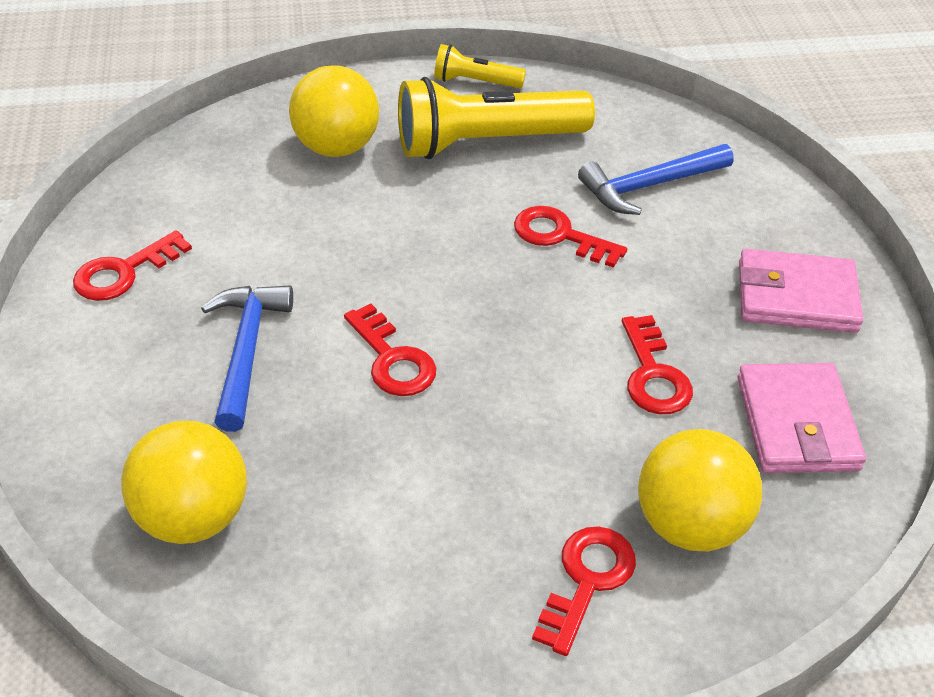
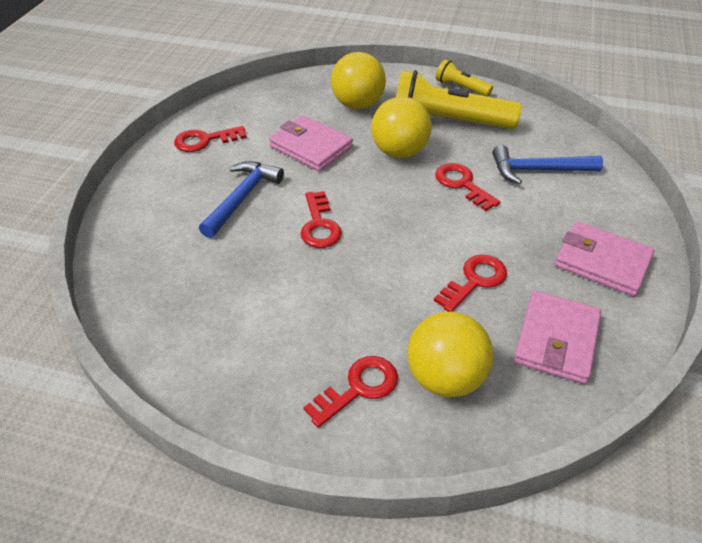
camera: 25 degrees right, 0 degrees up
(193, 517) = (160, 275): yellow ball -> yellow ball (399, 152)
(305, 237) = (311, 147): none -> pink wallet
(653, 374) = (475, 280): red key -> red key turned 150 degrees counterclockwise

